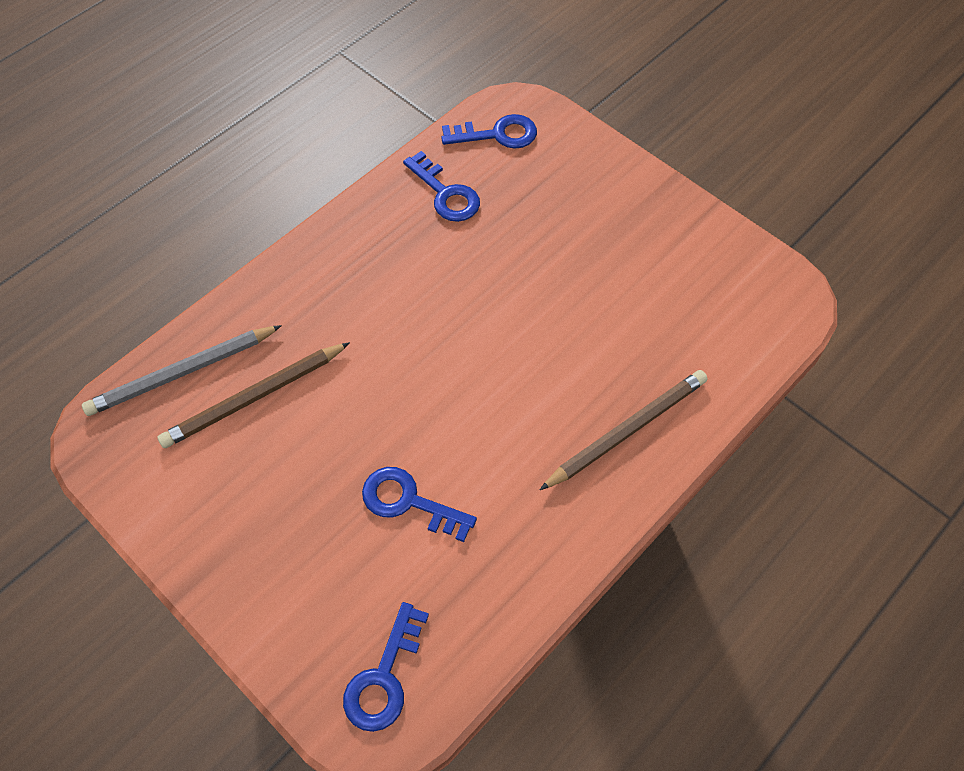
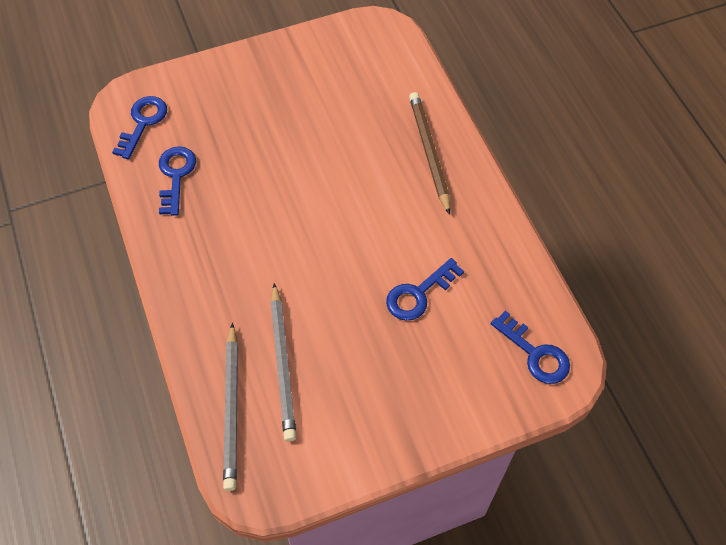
camera: 65 degrees left, 0 degrees up
(254, 397) = (282, 364): brown pencil -> grey pencil
(445, 193) = (176, 175): blue key -> blue key turned 75 degrees counterclockwise

